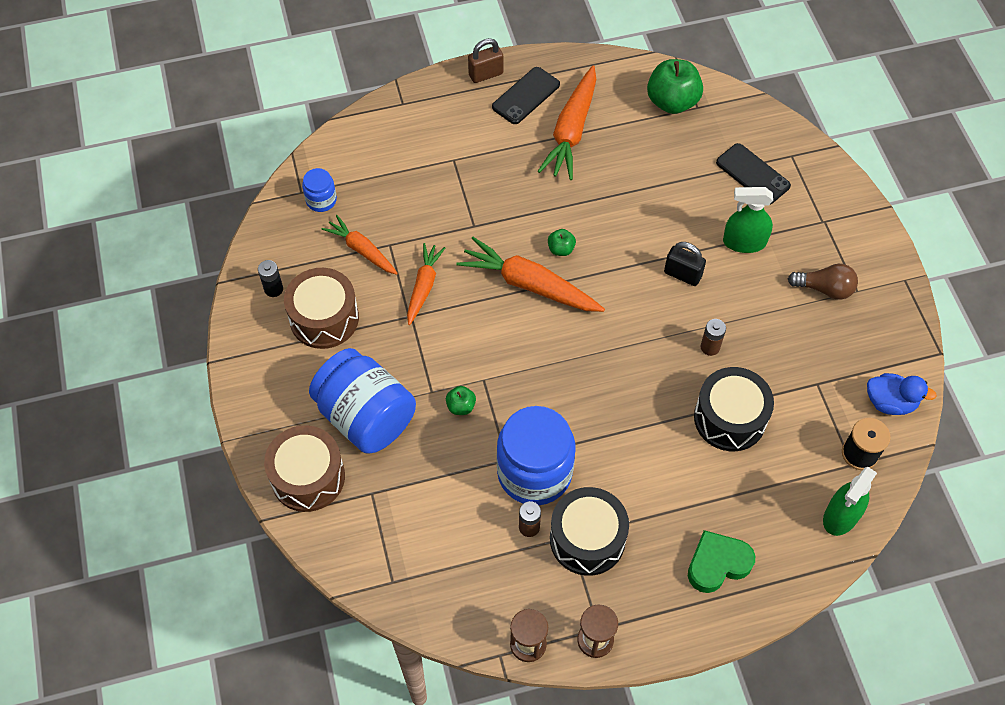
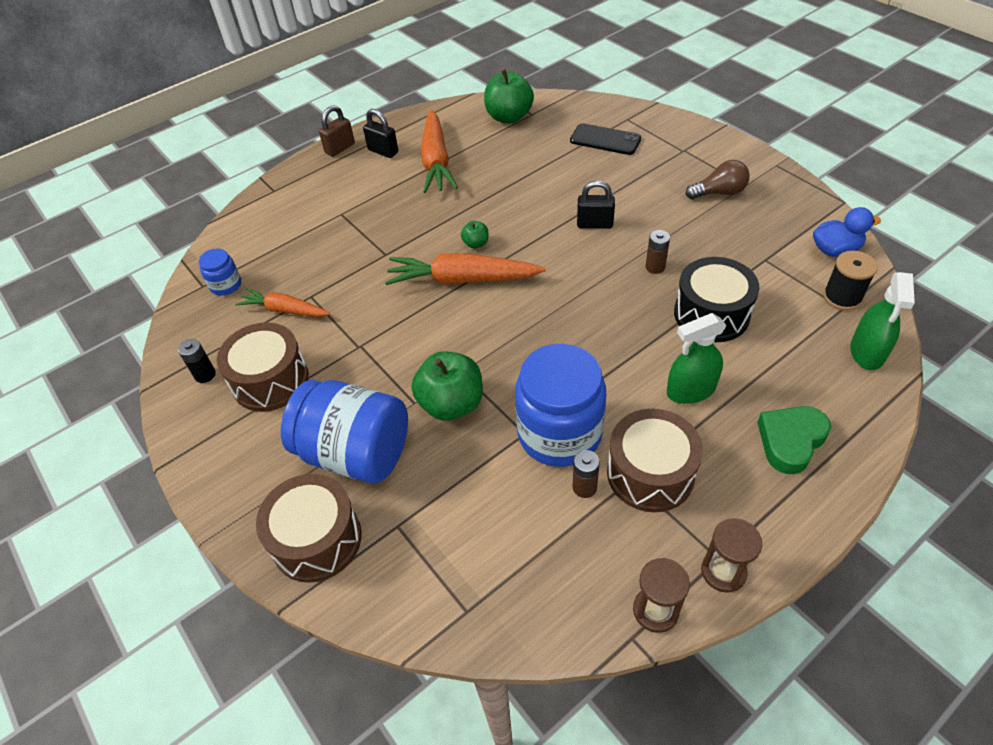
camera: 20 degrees left, 10 degrees down
(424, 286) = (361, 317): orange carrot -> none
(461, 406) = (451, 404): green apple -> green apple, size x2.08
(526, 96) = (383, 151): black phone -> black padlock
(587, 539) = (650, 473): black drum -> brown drum
(744, 242) = (630, 185): green spray bottle -> green spray bottle (690, 390)

